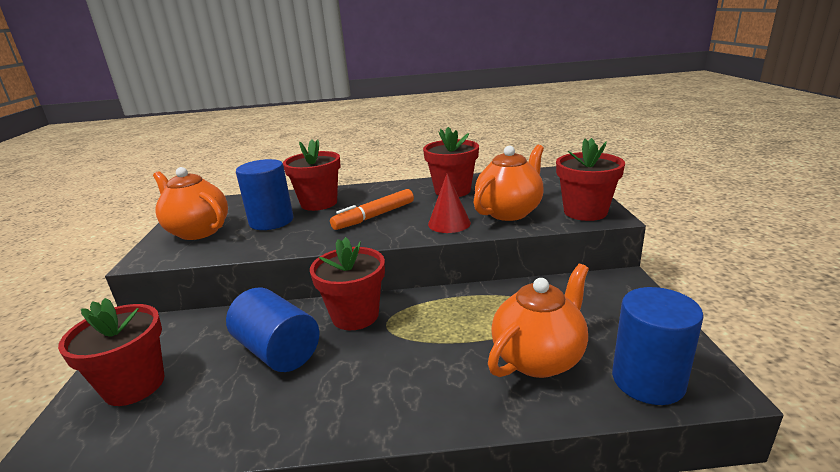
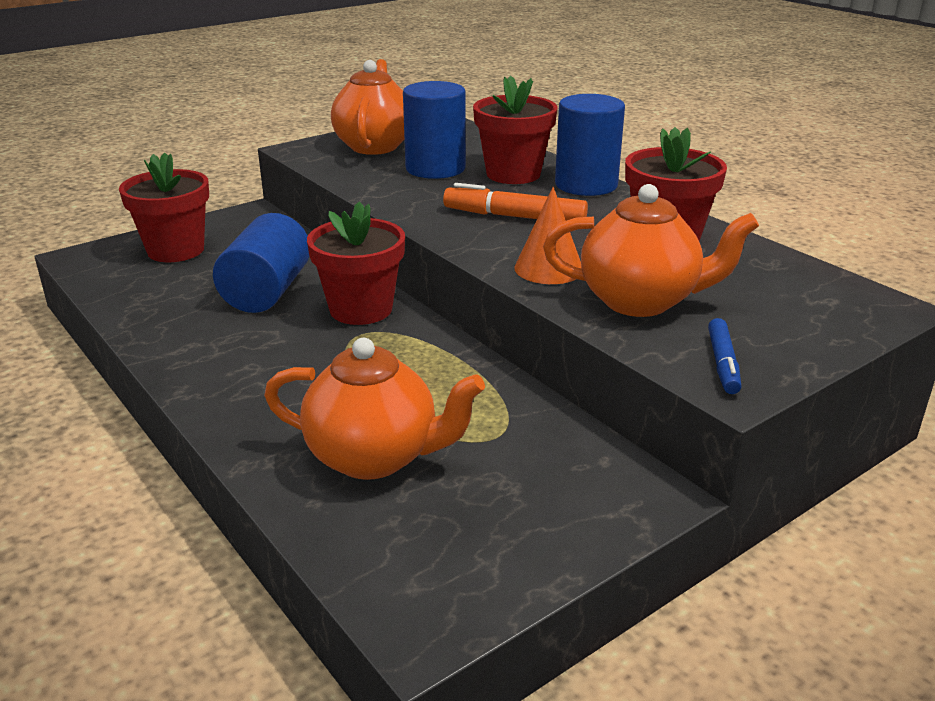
camera: 55 degrees right, 5 degrees up
(449, 223) = (548, 268): red cone -> orange cone
(585, 212) = (722, 363): red flower pot -> blue marker
(648, 380) = (391, 557): blue cylinder -> blue cylinder (586, 185)

